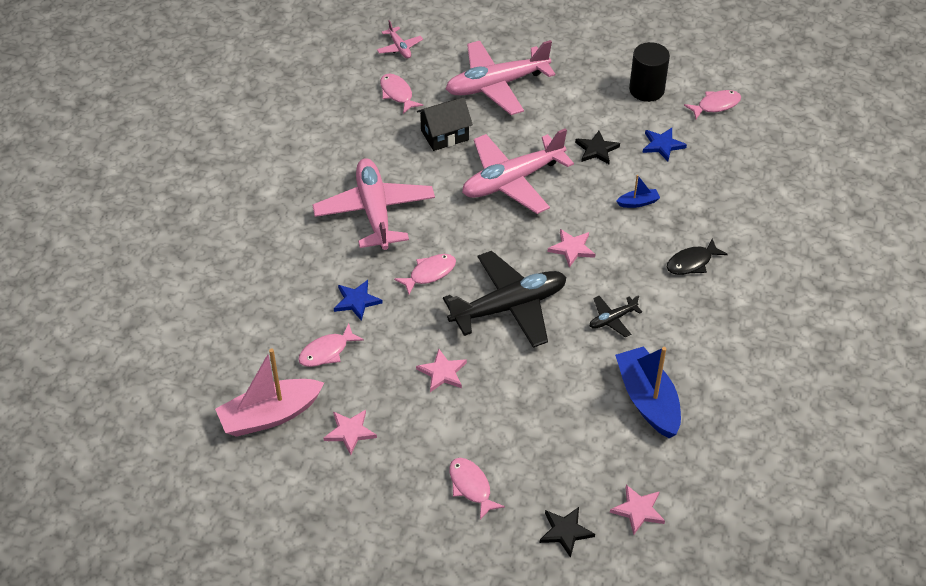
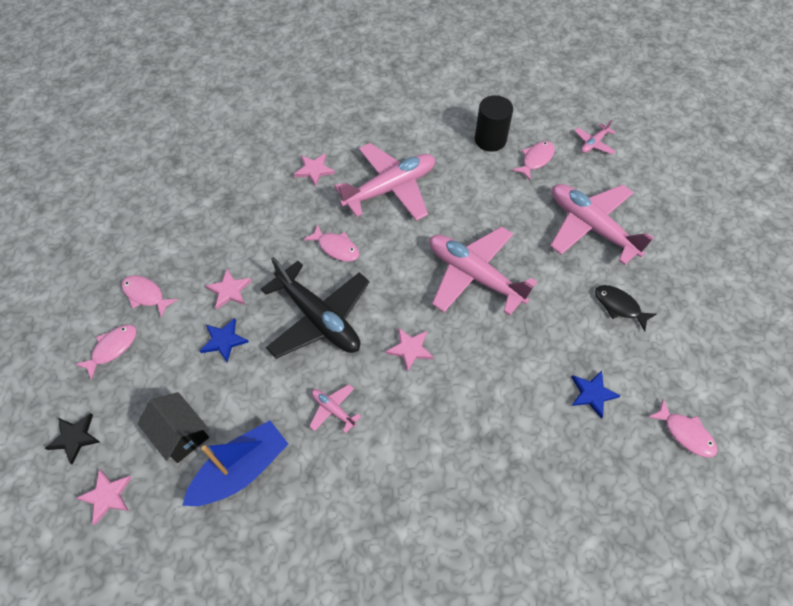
camera: 70 degrees right, 10 degrees up
(270, 415) = (158, 193): pink boat -> none
(327, 352) = (229, 206): pink fish -> pink fish (145, 295)
(350, 432) = (152, 247): pink star -> pink star (314, 170)
(356, 301) = (288, 208): blue star -> blue star (224, 340)
(444, 135) = (504, 208): black house -> black house (180, 434)
(596, 149) = (552, 334): black star -> none
(612, 319) = (333, 410): black plane -> pink plane
(638, 202) = (498, 392): blue boat -> none
(646, 90) = (665, 357): black cylinder -> black cylinder (490, 140)
(692, 263) = (437, 467): black fish -> black fish (619, 306)

